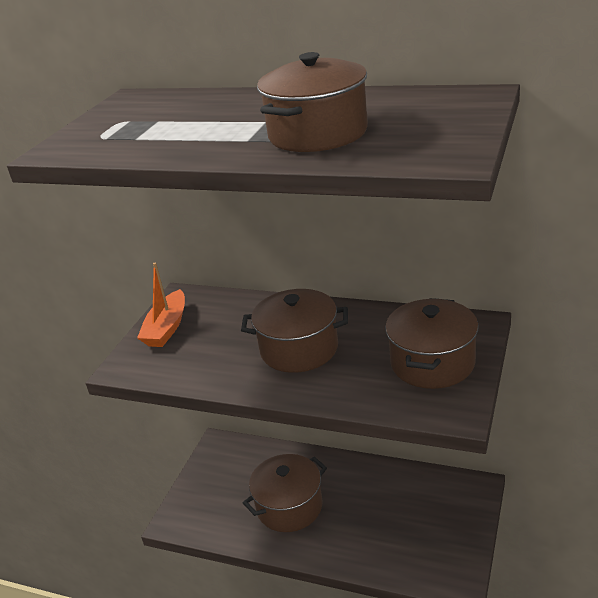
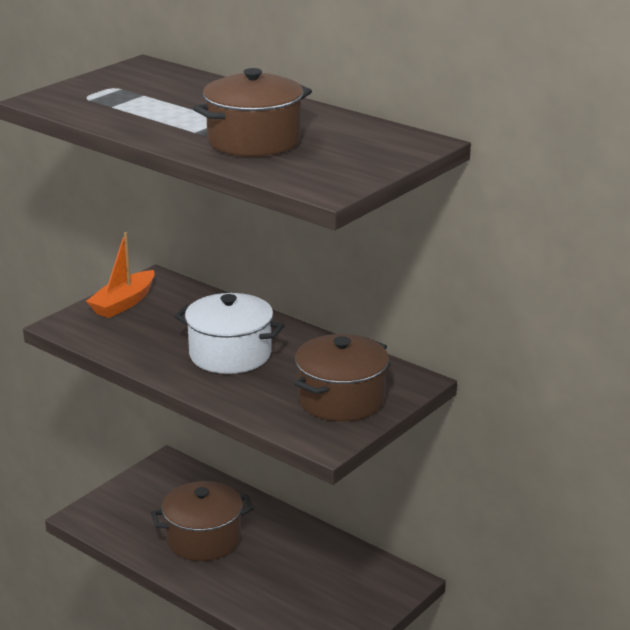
camera: 15 degrees right, 5 degrees down
(299, 349) = (230, 354): brown pot -> white pot

